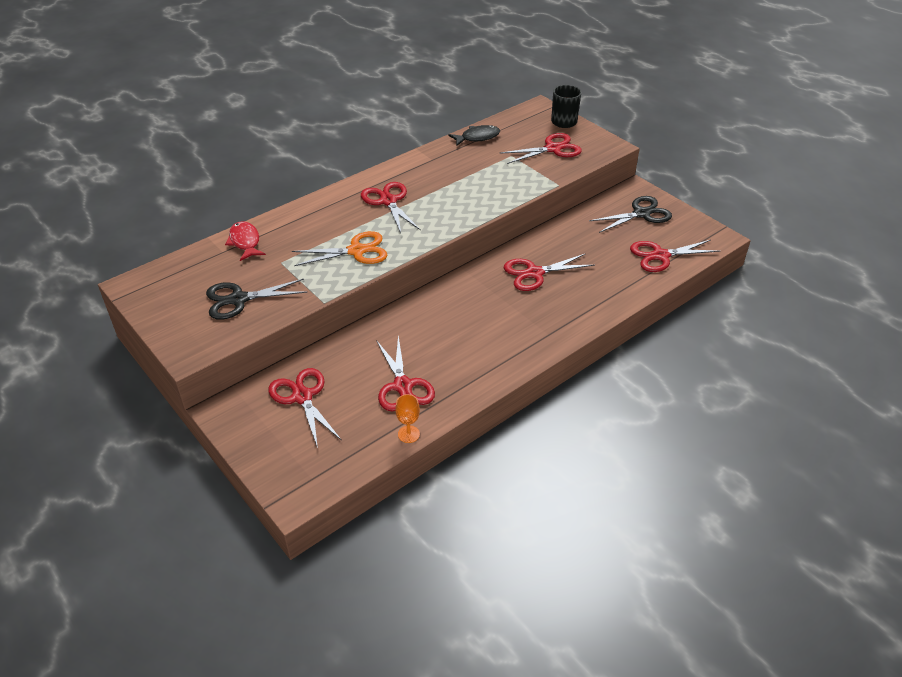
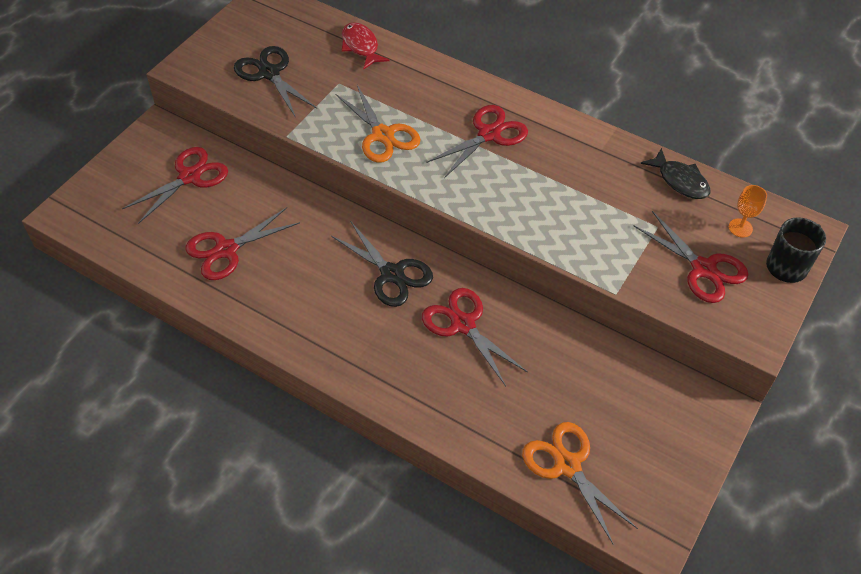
camera: 70 degrees right, 10 degrees up
(245, 242) = (361, 46): red fish -> red fish turned 75 degrees counterclockwise
(408, 434) = (159, 274): orange goblet -> orange goblet (740, 228)
(641, 214) = (658, 425): black scissors -> black scissors (392, 274)
(660, 256) = (567, 465): red scissors -> orange scissors

